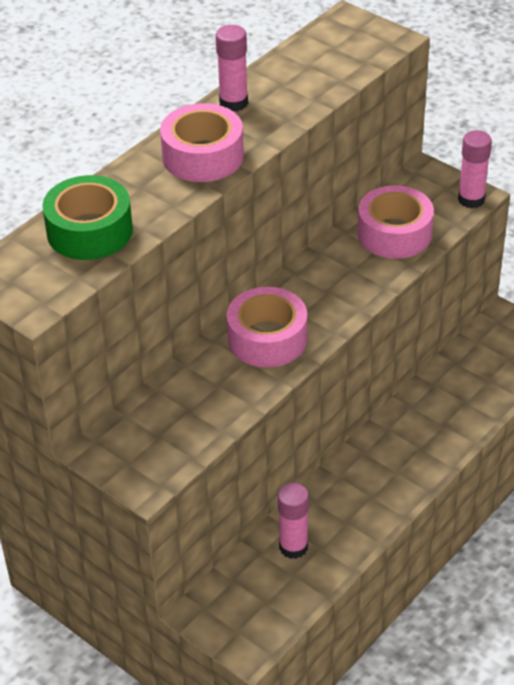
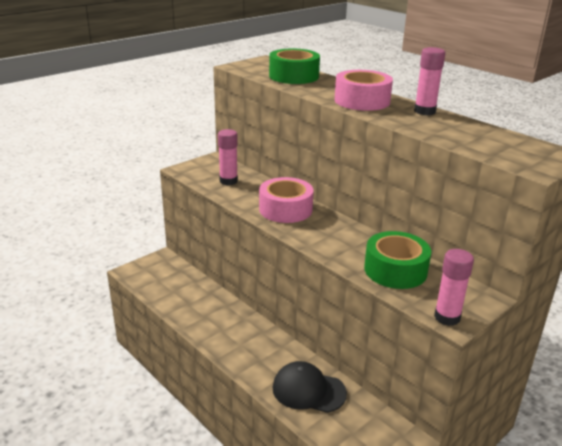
camera: 95 degrees right, 15 degrees down
(293, 547) = (193, 293): pink glue stick -> pink glue stick (228, 181)
(394, 233) = (395, 270): pink tape -> green tape
(458, 397) = (308, 390): none -> black cap

